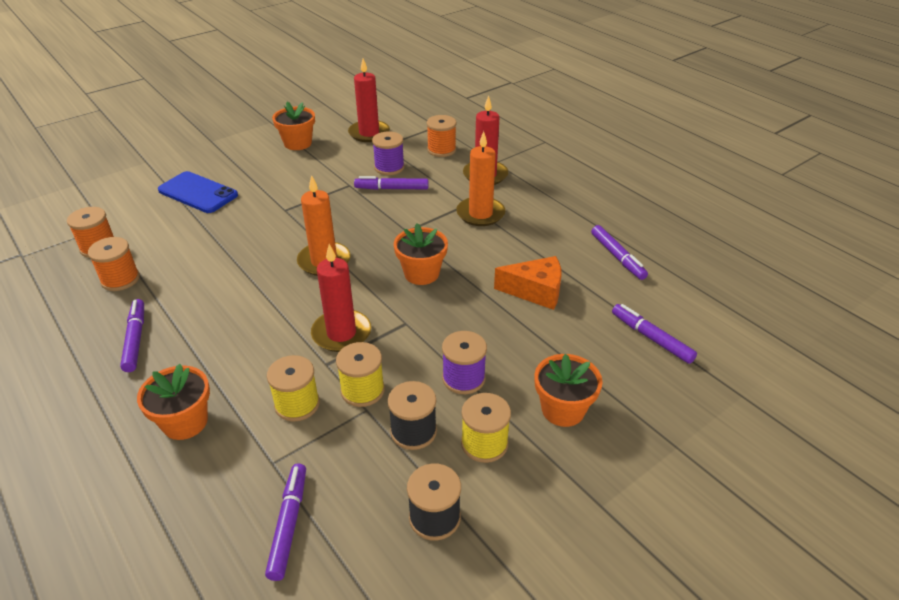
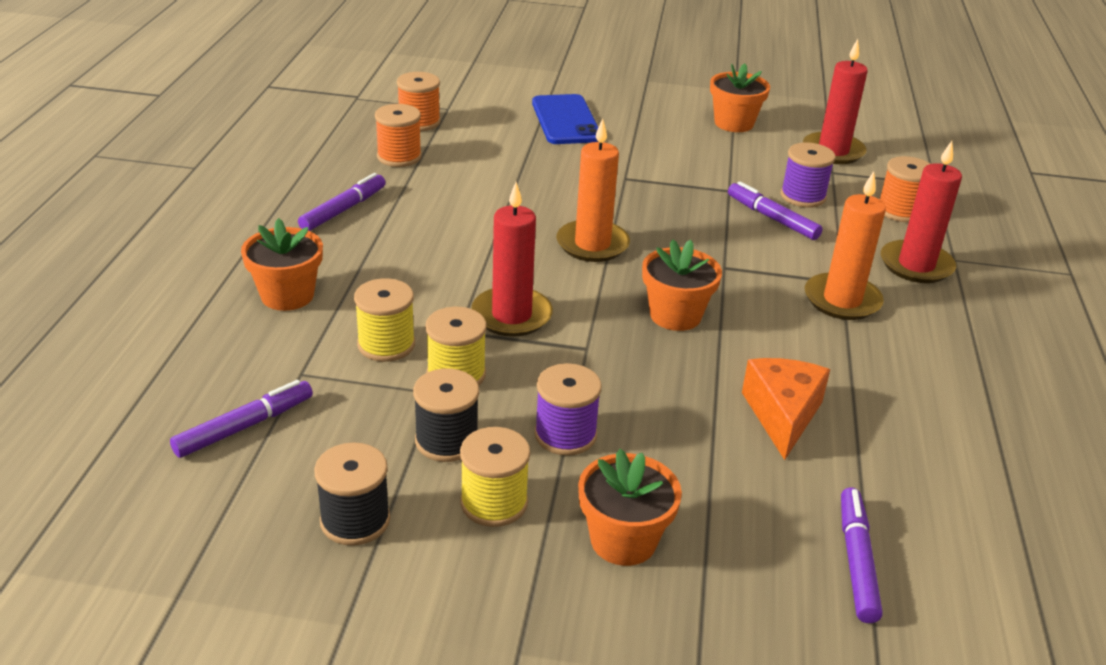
camera: 45 degrees right, 5 degrees down
(535, 291) = (782, 415): orange cheese -> orange cheese turned 135 degrees counterclockwise
(617, 257) = (960, 452): purple marker -> none

